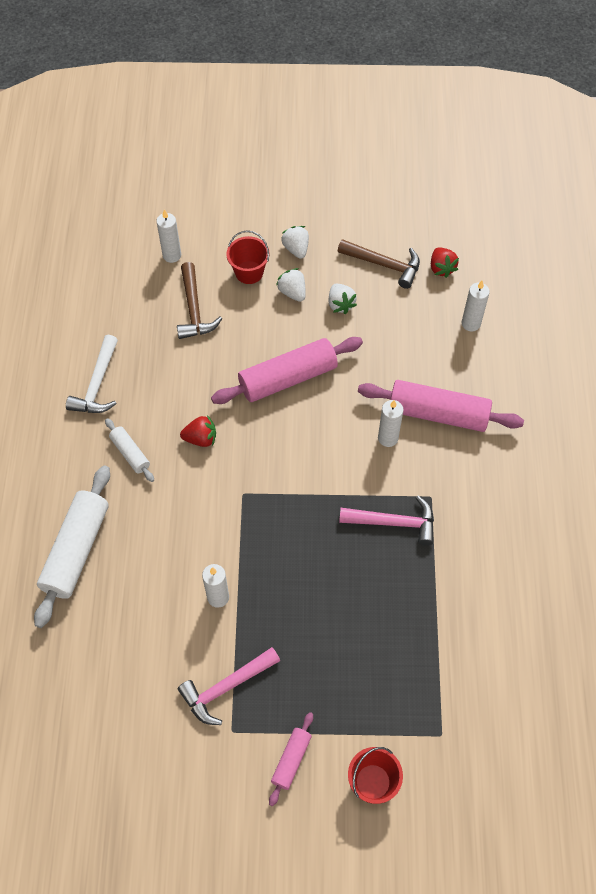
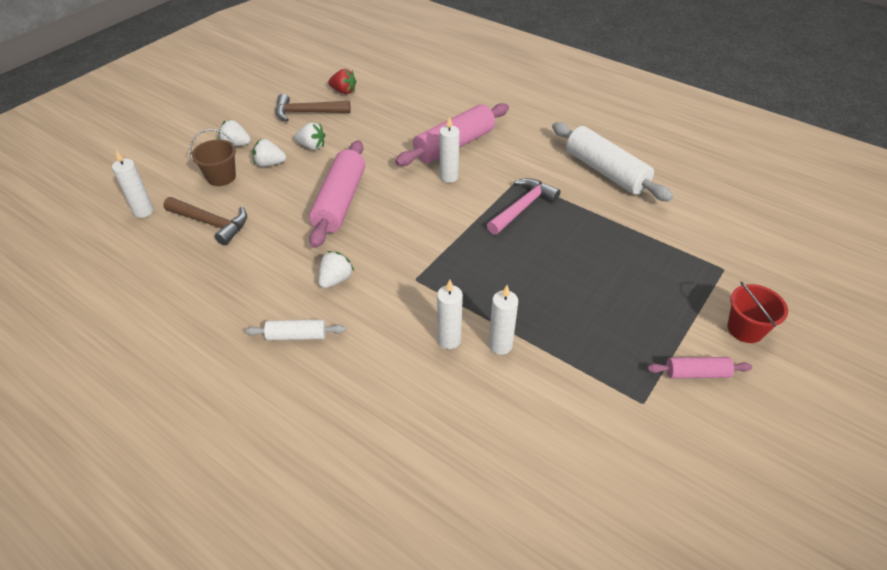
camera: 55 degrees left, 15 degrees down
(76, 550) = (356, 433): white rolling pin -> white rolling pin (606, 171)
(97, 384) = (199, 324): white hammer -> none
(201, 438) = (335, 279): red strawberry -> white strawberry
(226, 687) = (595, 385): pink hammer -> none
(249, 272) = (221, 177): red bucket -> brown bucket
(291, 760) = (696, 373): pink rolling pin -> pink rolling pin turned 60 degrees counterclockwise
(384, 265) = (307, 112): brown hammer -> brown hammer turned 150 degrees counterclockwise
(471, 323) = (401, 100): white candle -> white candle (449, 340)

